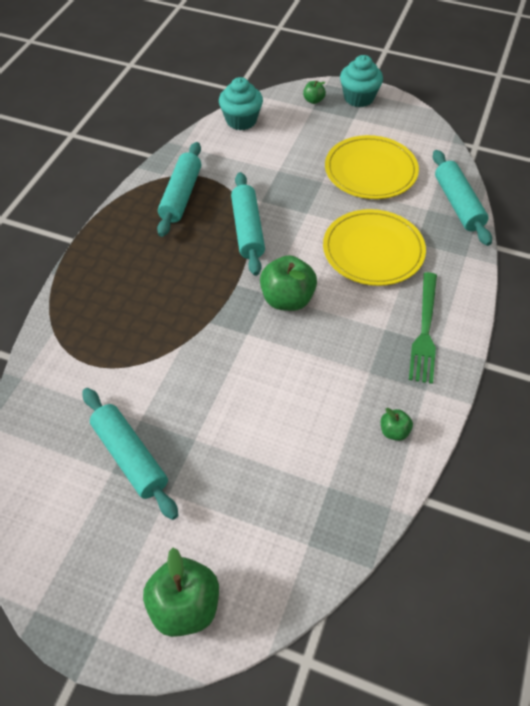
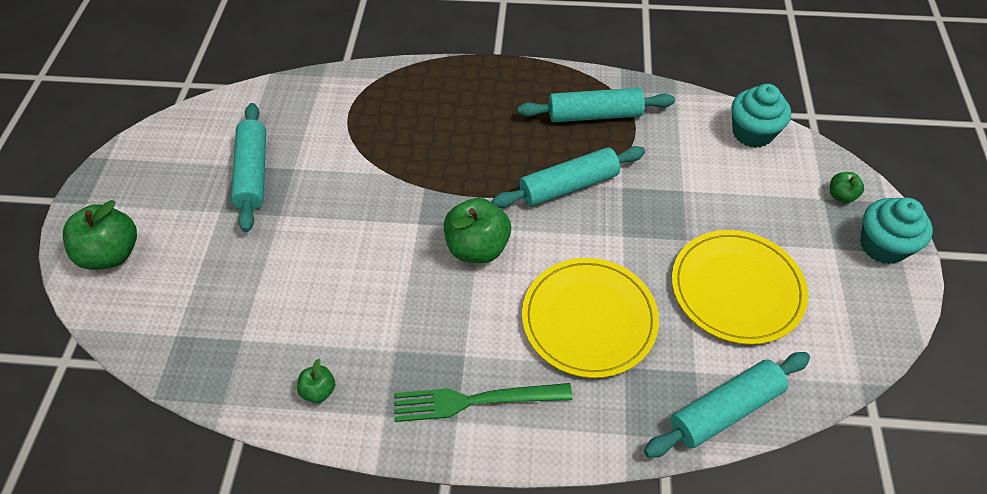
camera: 75 degrees right, 0 degrees up
(130, 457) = (253, 173): turquoise rolling pin -> turquoise rolling pin turned 45 degrees counterclockwise

